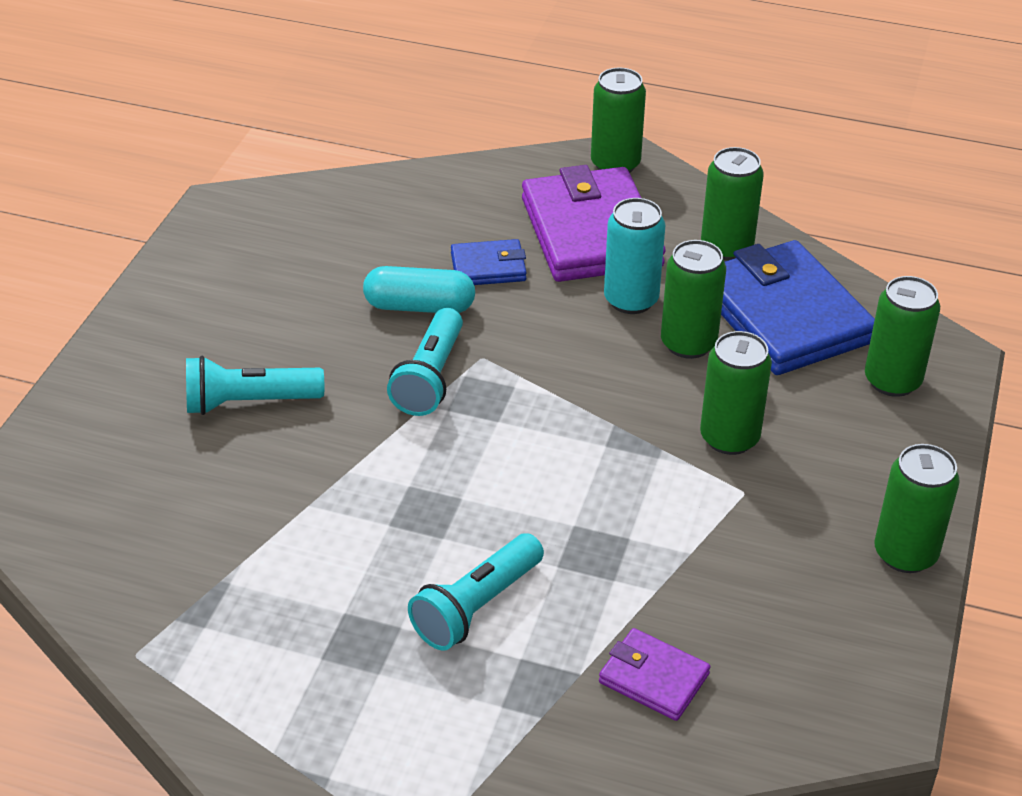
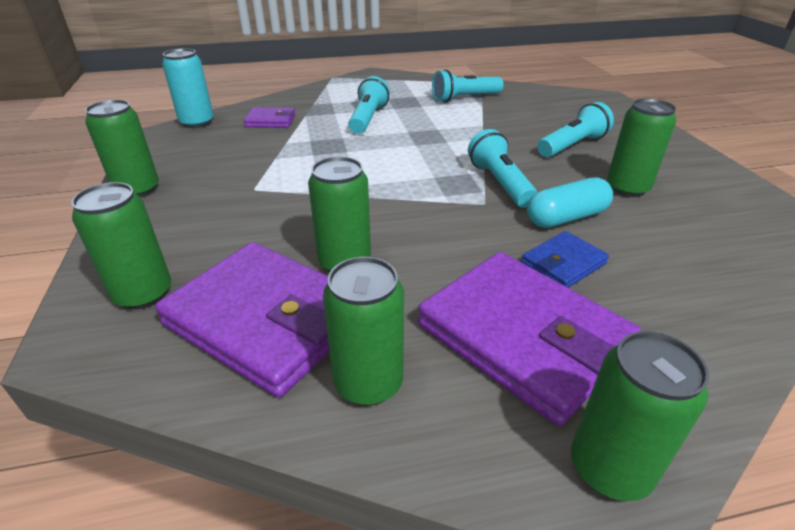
camera: 150 degrees right, 5 degrees down
(241, 603) = (464, 98): none -> turquoise flashlight
(631, 300) = (420, 281): turquoise can -> turquoise can (197, 122)
(729, 438) = (277, 212): green can -> green can (627, 188)
(784, 315) = (267, 320): blue wallet -> purple wallet

